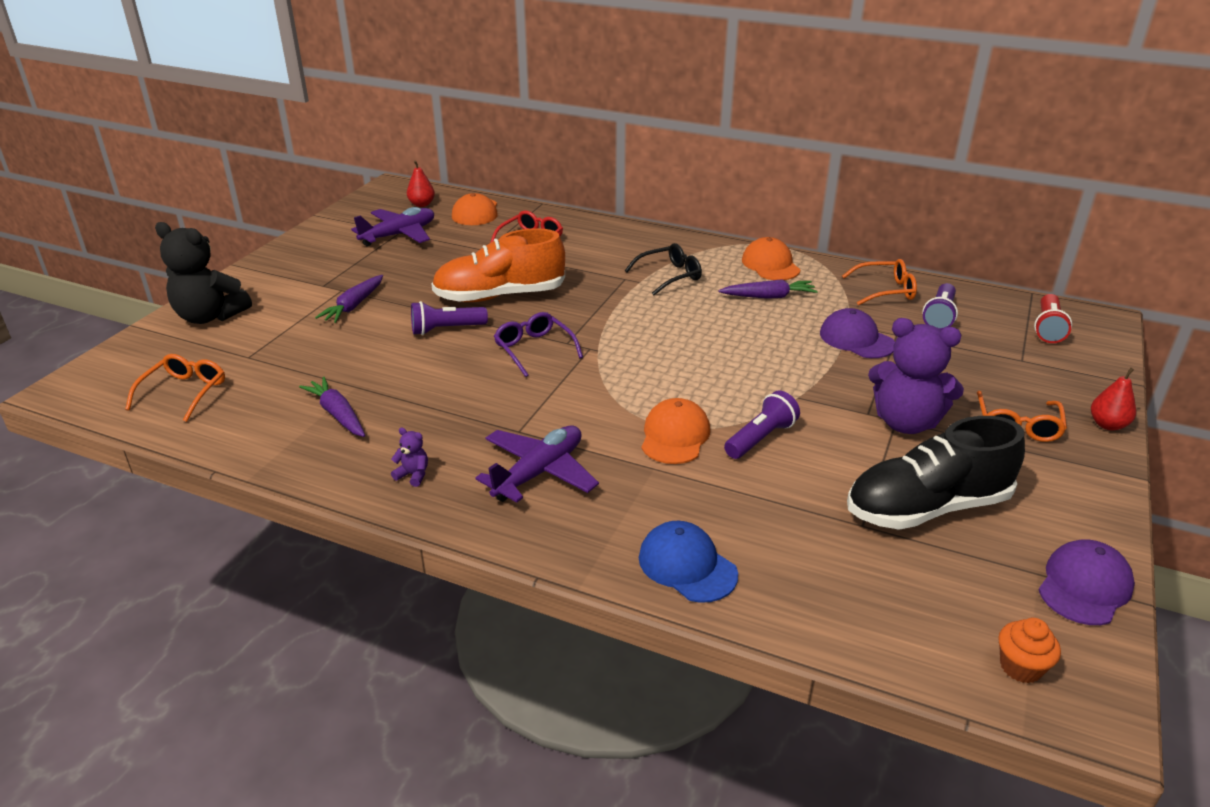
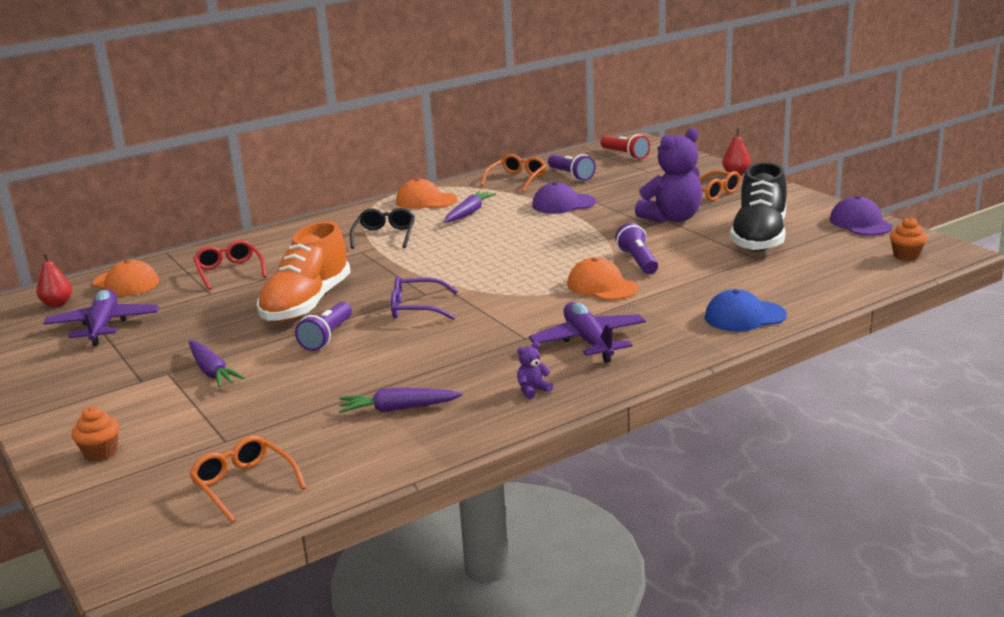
camera: 55 degrees left, 10 degrees down
(210, 316) = (100, 453): black teddy bear -> orange cupcake

